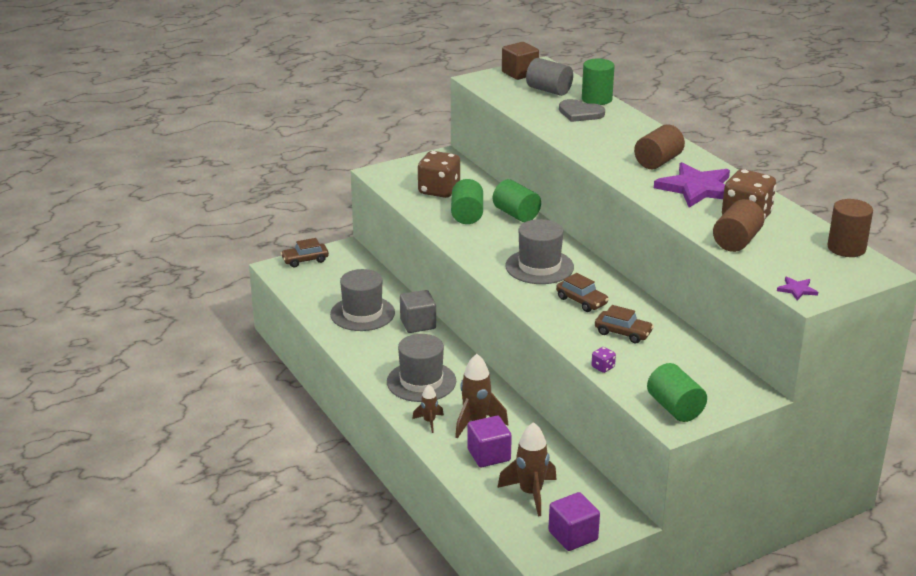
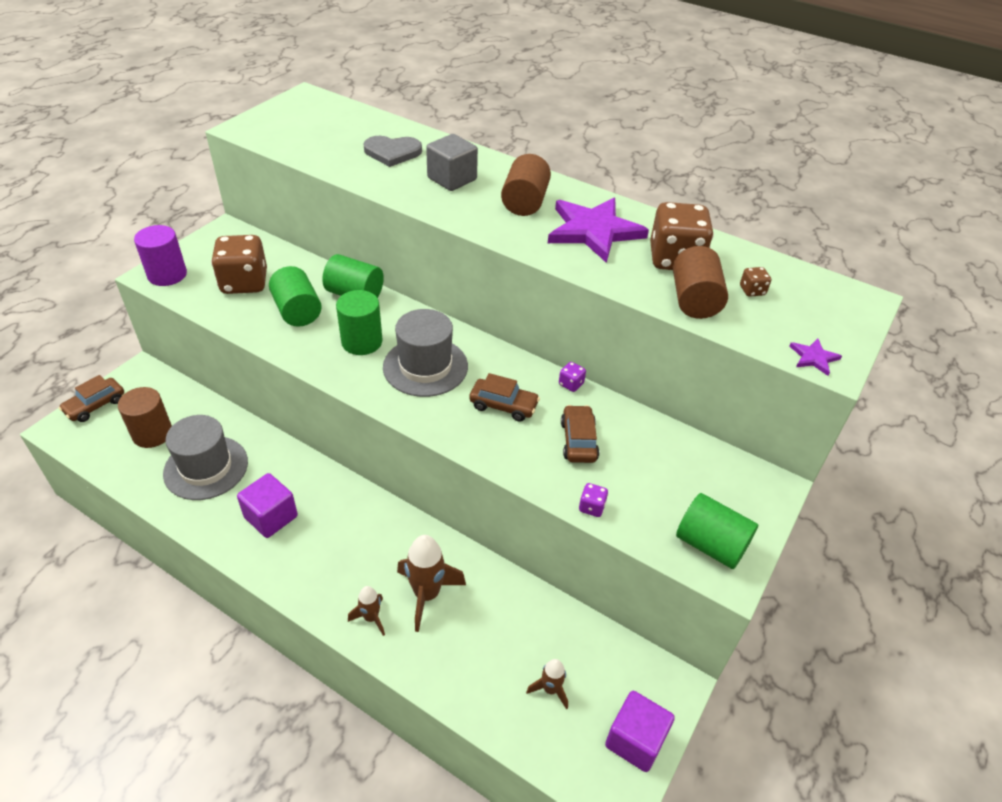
camera: 30 degrees left, 15 degrees up
(387, 174) = (167, 275): none -> purple cylinder
(418, 324) = (282, 461): grey cube -> grey cube (452, 179)
(421, 381) = (329, 553): grey hat -> none
(489, 455) = (469, 644): purple cube -> purple cube (271, 517)
(519, 73) = (288, 111): brown cube -> none
(530, 493) = (550, 689): brown rocket -> brown rocket, size x0.56
(549, 90) = (336, 128): grey cylinder -> none
(596, 99) = (398, 129): green cylinder -> green cylinder (362, 342)
(623, 333) = (578, 441): brown car -> brown car turned 90 degrees counterclockwise
(644, 302) = (571, 384): none -> purple dice
(790, 246) = (752, 291): none -> brown dice
(846, 248) = (805, 276): brown cylinder -> brown cylinder (152, 433)

